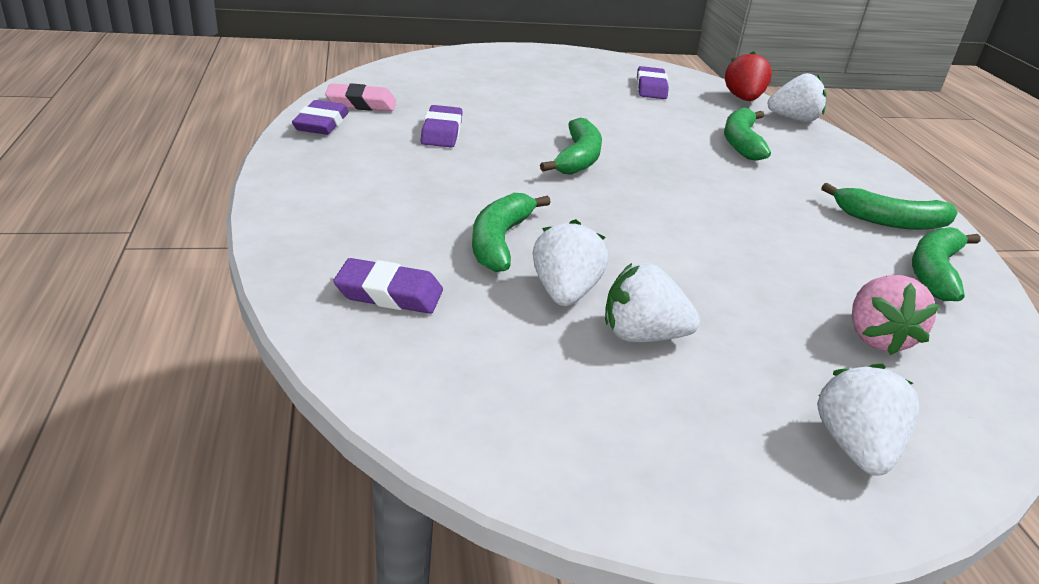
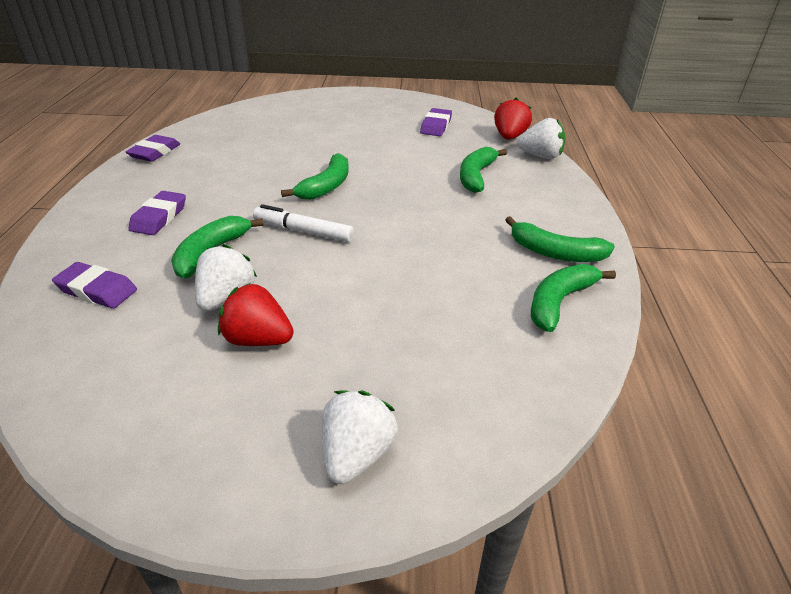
camera: 15 degrees right, 5 degrees up
(361, 103) = (196, 137): pink eraser -> none
(441, 132) = (237, 161): purple eraser -> purple eraser (159, 217)
(593, 211) = (303, 231): none -> white marker
(642, 335) = (258, 339): white strawberry -> red strawberry
(876, 338) = (456, 358): pink strawberry -> none

